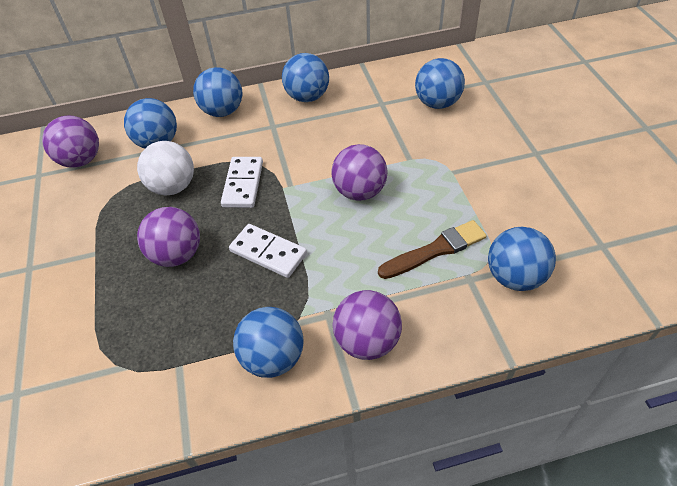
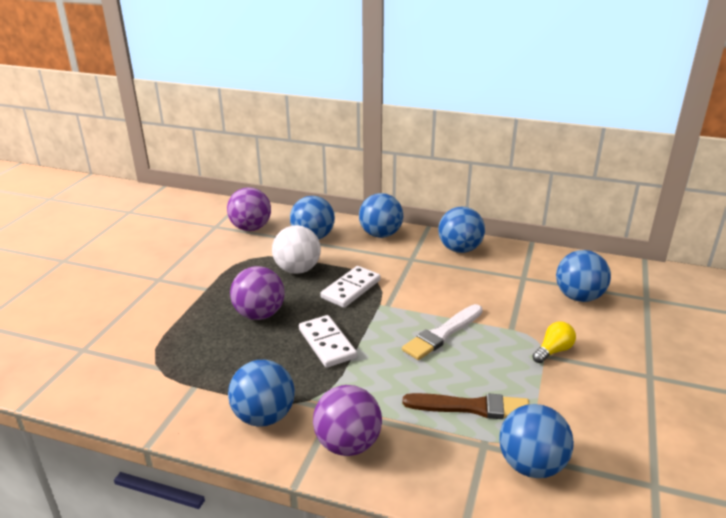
camera: 30 degrees right, 20 degrees down
(359, 191) = (442, 334): purple ball -> white brush
(456, 164) = (553, 351): none -> yellow light bulb

